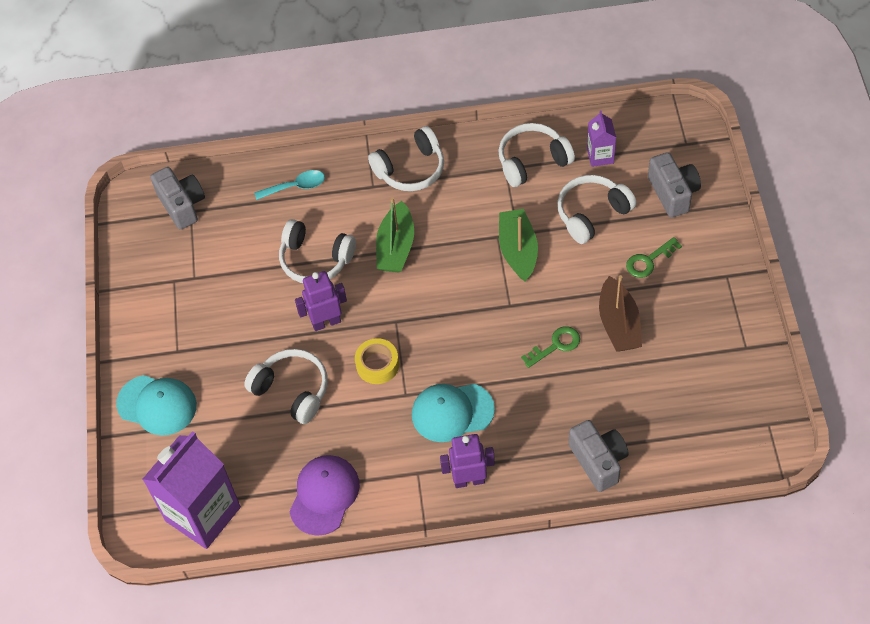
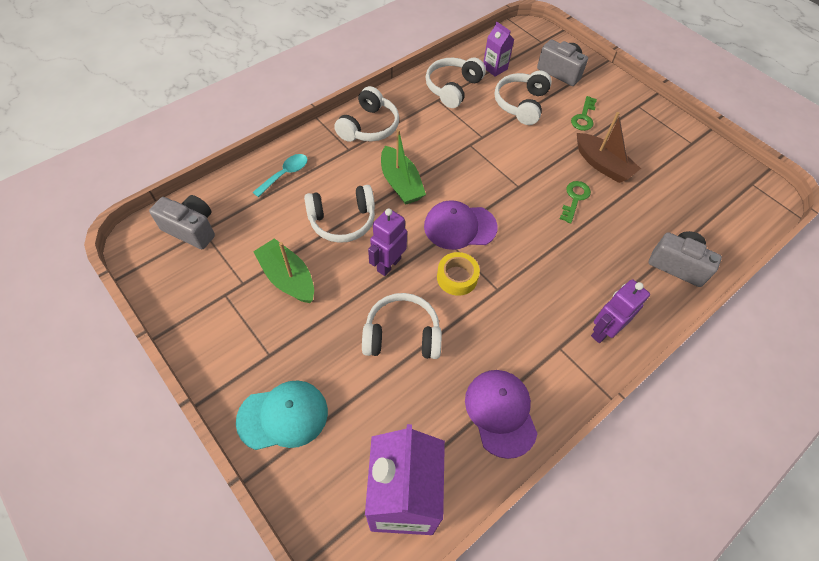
camera: 40 degrees left, 0 degrees up
(418, 318) = (460, 227): none -> purple cap
(452, 412) = (545, 284): turquoise cap -> none
(518, 250) = (492, 147): green boat -> green boat (288, 278)

